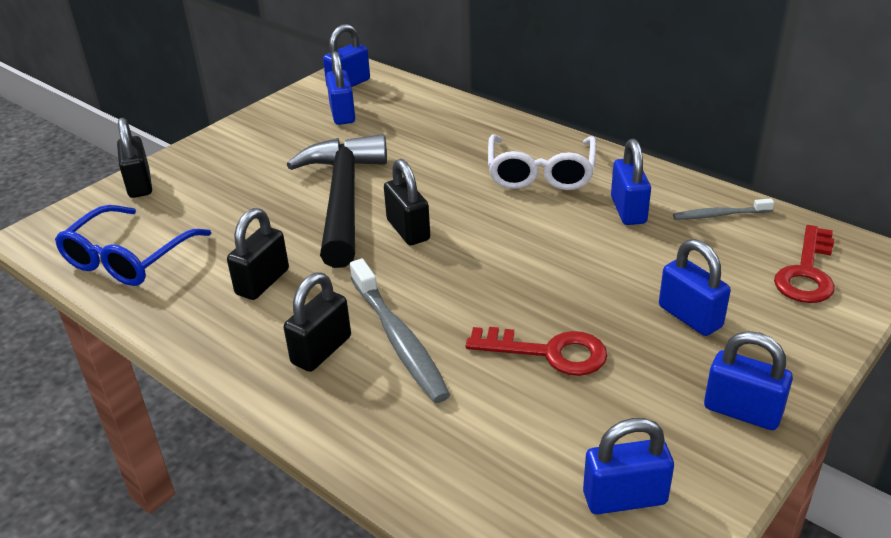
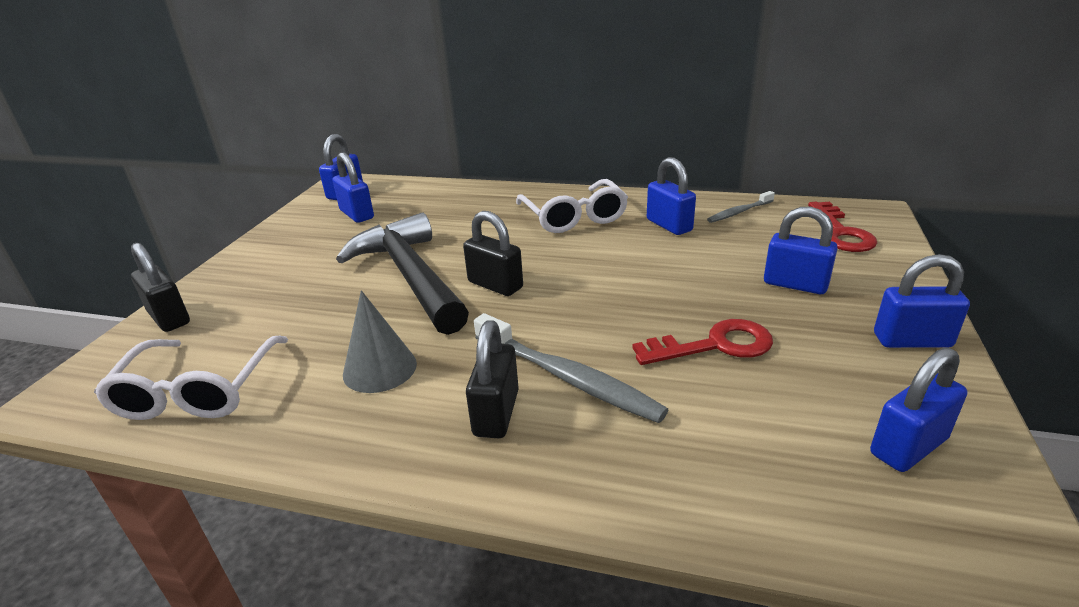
camera: 25 degrees left, 5 degrees down
(128, 258) = (198, 390): blue glasses -> white glasses
(262, 282) = (380, 368): black padlock -> grey cone

